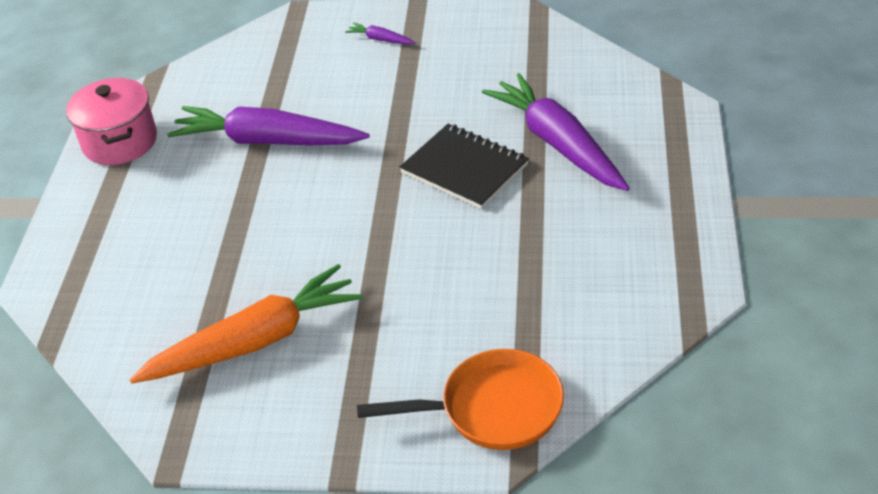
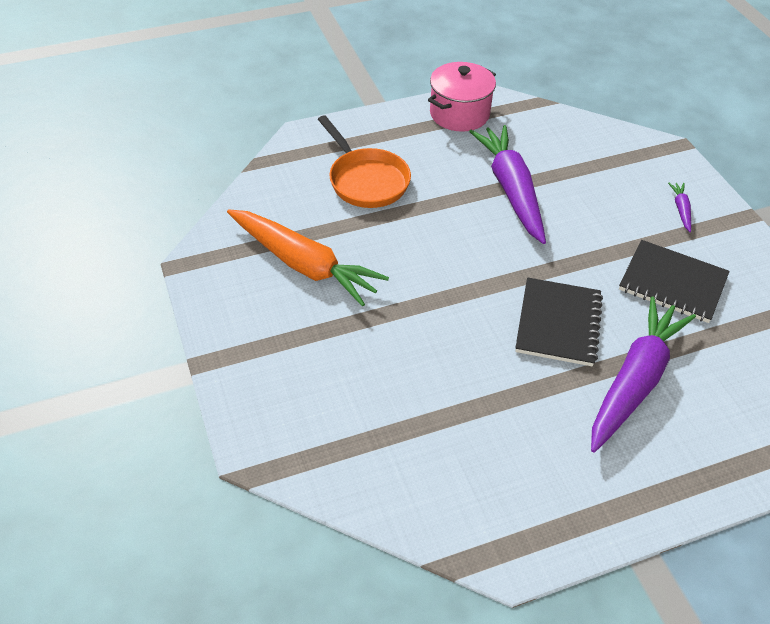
camera: 60 degrees right, 5 degrees up
(464, 79) = (672, 283): none -> black notebook
(493, 409) = (297, 436): orange pan -> orange pan (366, 180)

